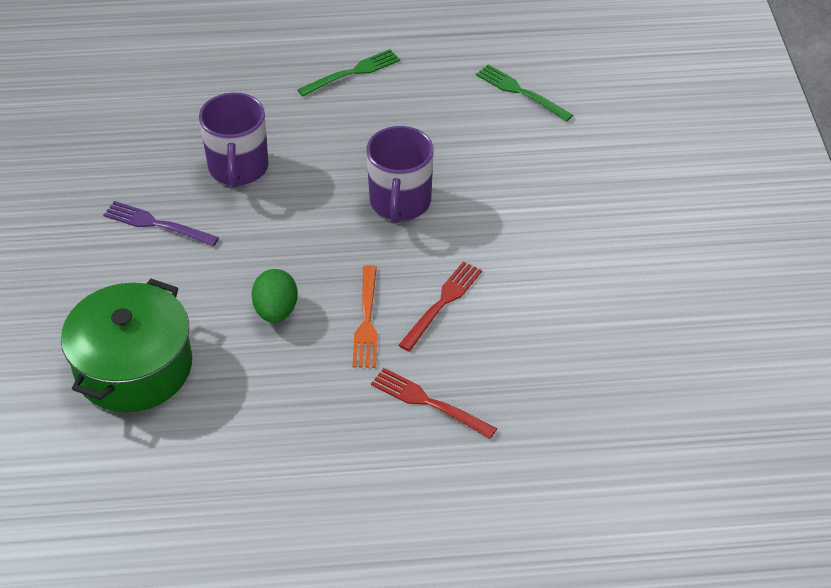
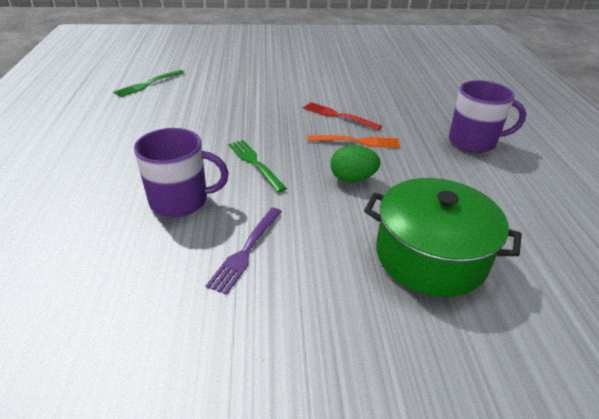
camera: 90 degrees left, 10 degrees down
(353, 72) = (84, 143): green fork -> green fork (254, 163)
(400, 202) = (243, 127): purple mug -> purple mug (473, 141)
(428, 402) = (420, 123): red fork -> none

